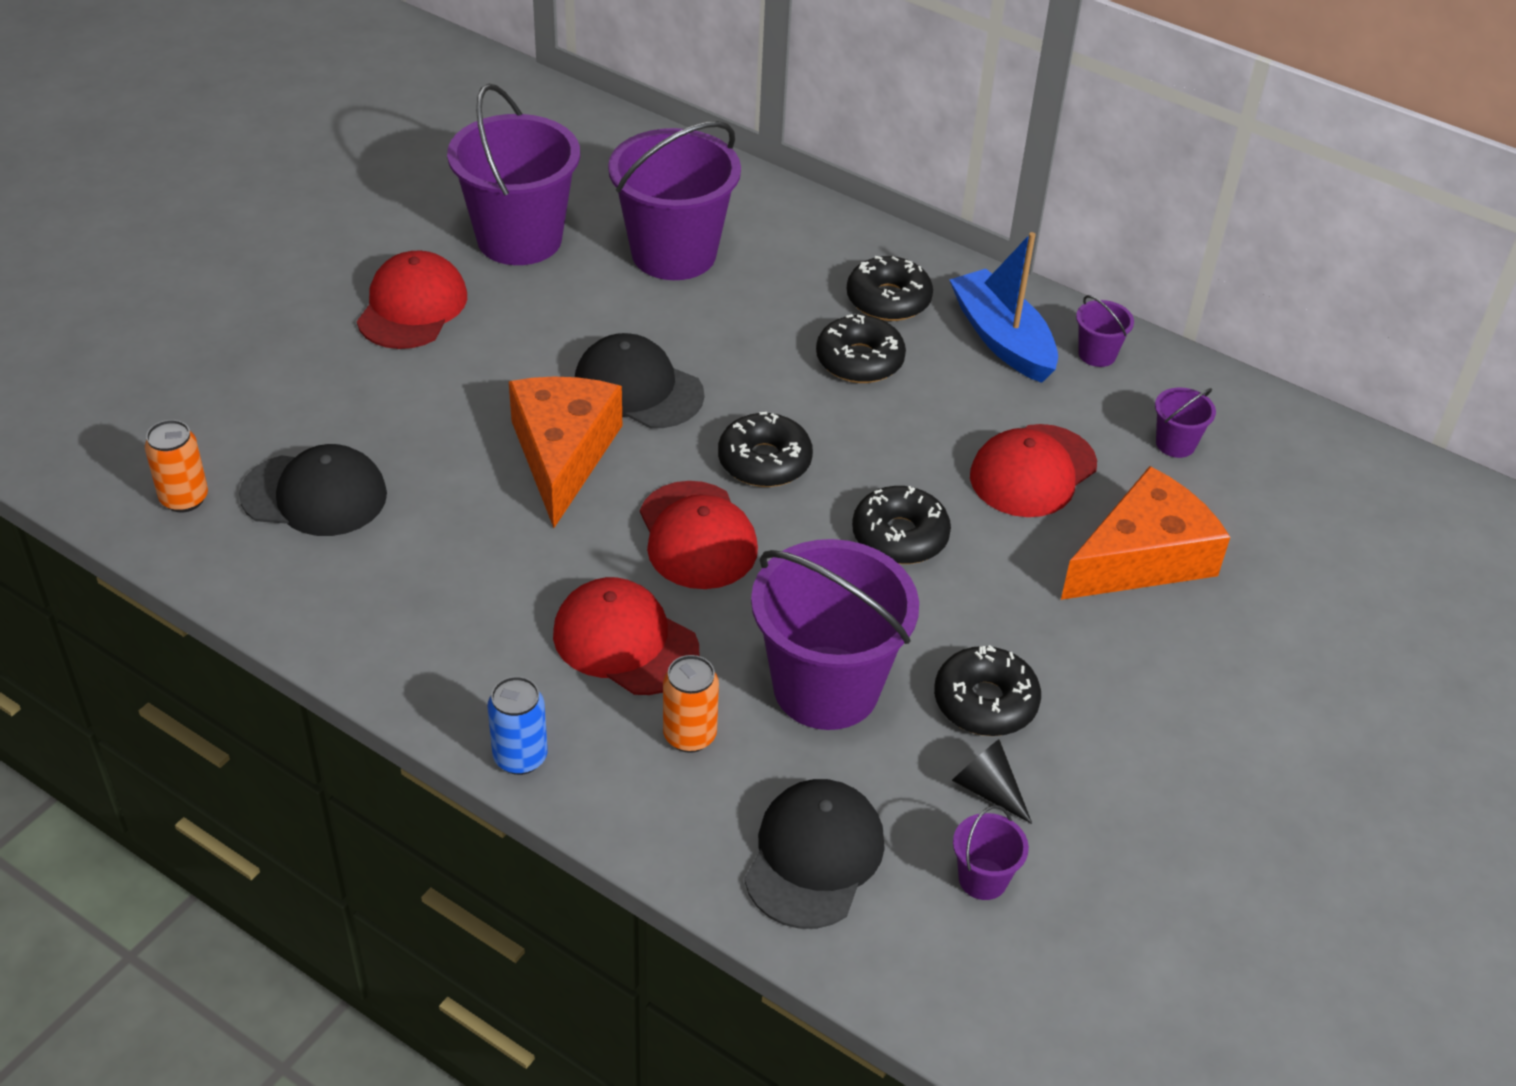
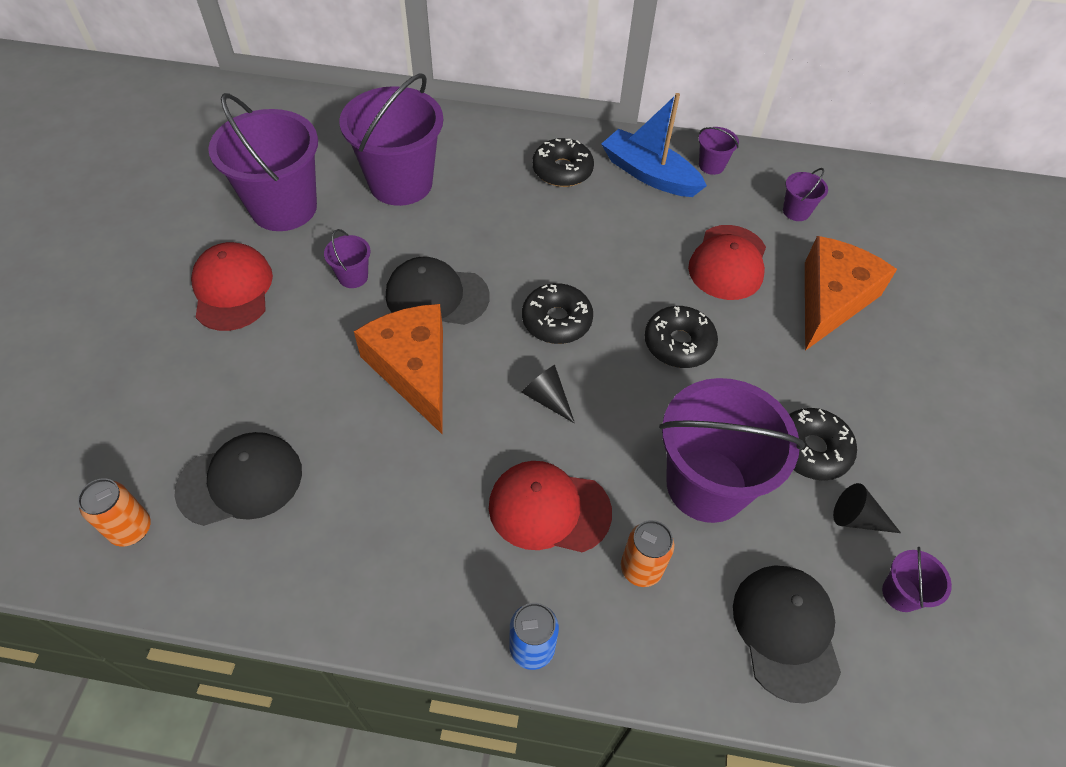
camera: 25 degrees left, 10 degrees up
(554, 337) = (353, 277): none -> purple bucket
(697, 536) = (547, 398): red cap -> black cone
(859, 360) = (571, 221): black donut -> none

